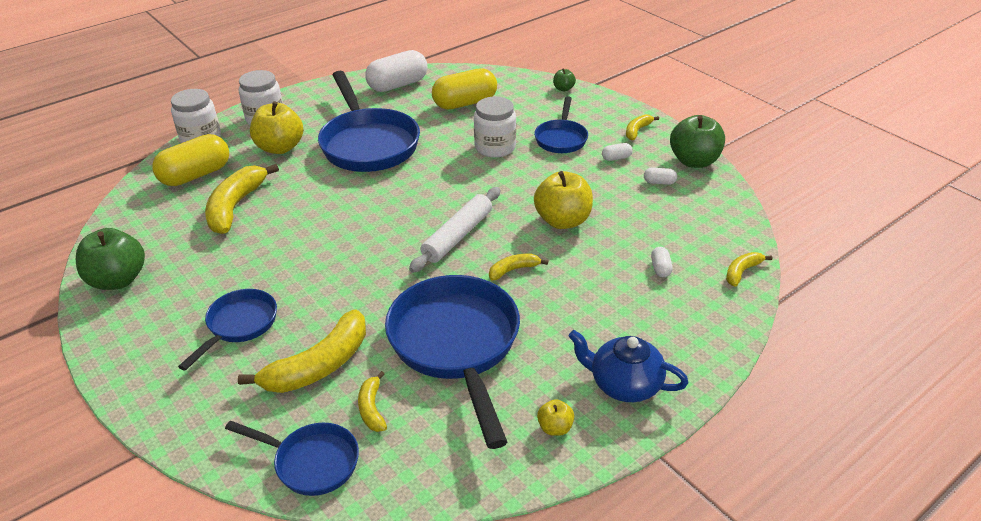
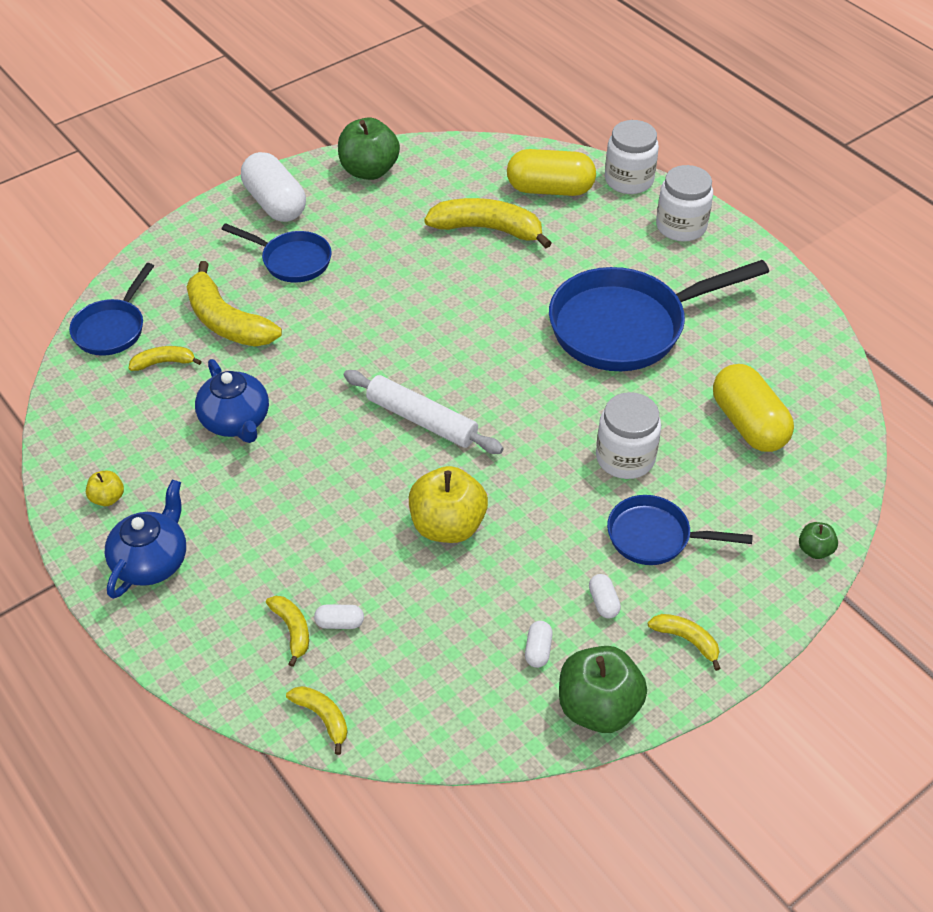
camera: 90 degrees right, 10 degrees up
(196, 175) = (550, 189): yellow capsule -> yellow capsule turned 45 degrees counterclockwise
(280, 148) = (612, 248): yellow apple -> none
(398, 85) = (793, 346): white capsule -> white capsule (275, 204)
(456, 345) = (236, 421): blue pan -> blue teapot
(513, 270) = (352, 472): yellow banana -> yellow banana (292, 630)

